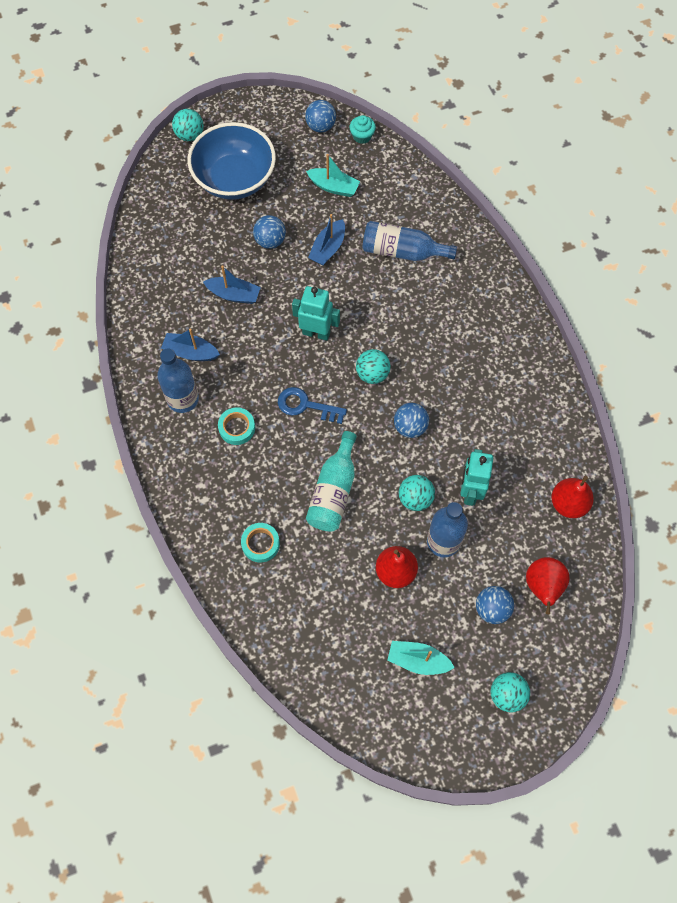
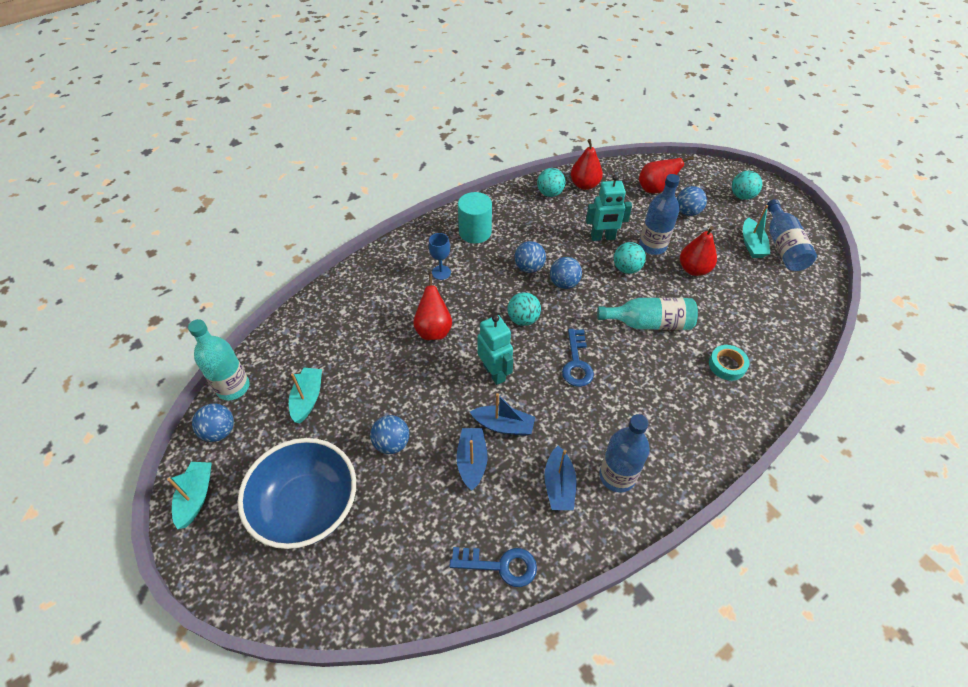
camera: 105 degrees left, 15 degrees down
(143, 294) = (500, 565): none -> blue key
(190, 135) = (238, 587): turquoise ball -> turquoise ball (550, 193)
(237, 428) = (626, 415): turquoise tape -> none
(267, 112) = (196, 497): none -> turquoise boat
(316, 333) = (494, 373): turquoise robot -> turquoise robot turned 150 degrees clockwise
(328, 248) = (390, 386): blue boat -> blue boat (503, 425)
(362, 136) = (233, 387): turquoise cupcake -> turquoise bottle
(381, 293) = (433, 330): none -> red pear
(402, 251) = (380, 323): blue bottle -> blue bottle (783, 246)
(442, 399) = (529, 267): none -> blue ball
(456, 315) = (441, 272): none -> blue goblet
(509, 360) = (475, 232): none -> turquoise cylinder

